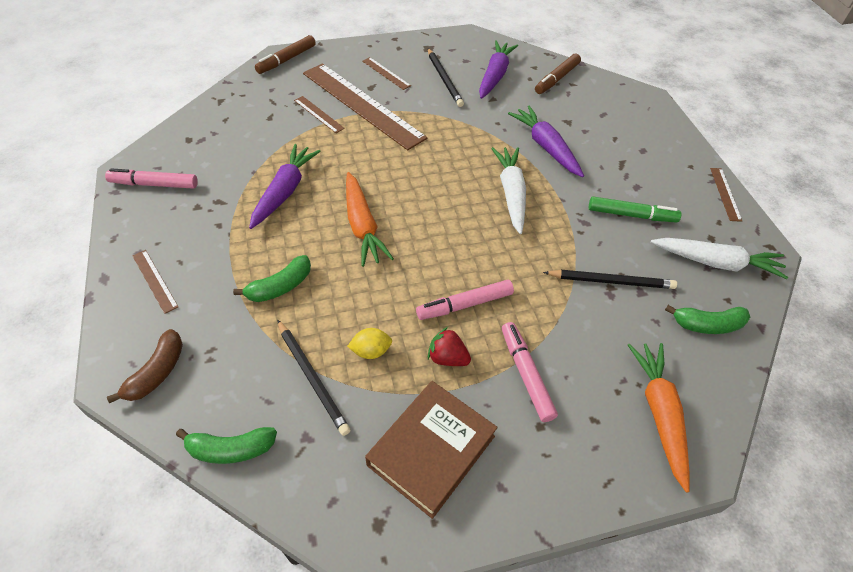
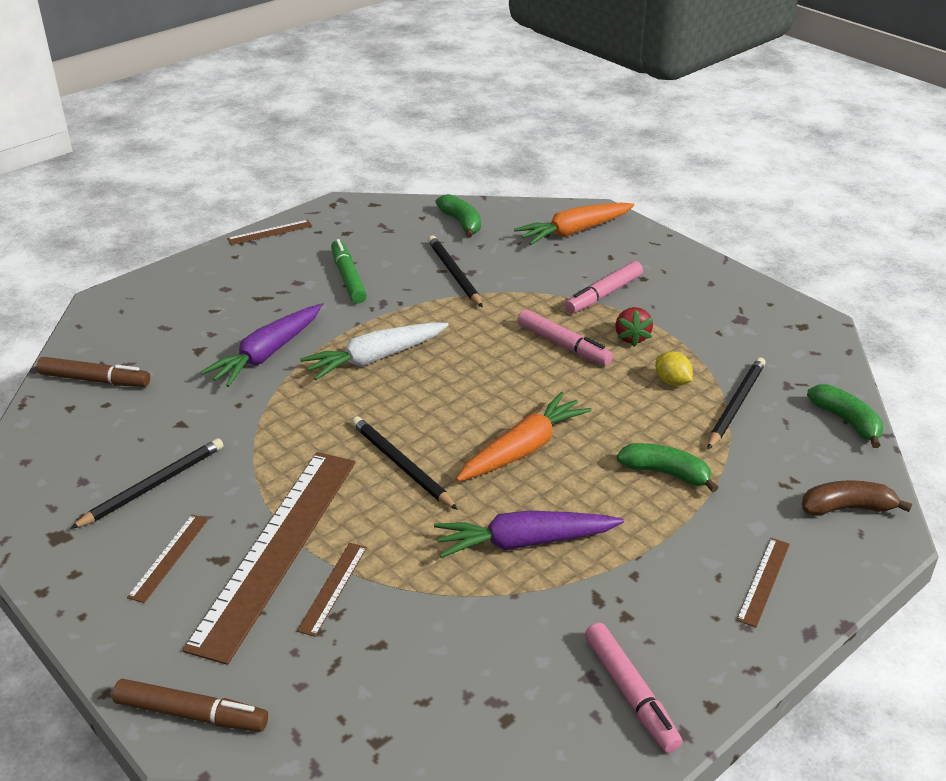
camera: 115 degrees left, 15 degrees down
(391, 167) = (401, 465): none -> black pencil
(431, 450) = (721, 320): brown book -> none
(494, 76) = (116, 438): purple carrot -> none
(716, 263) = (379, 227): white carrot -> none

